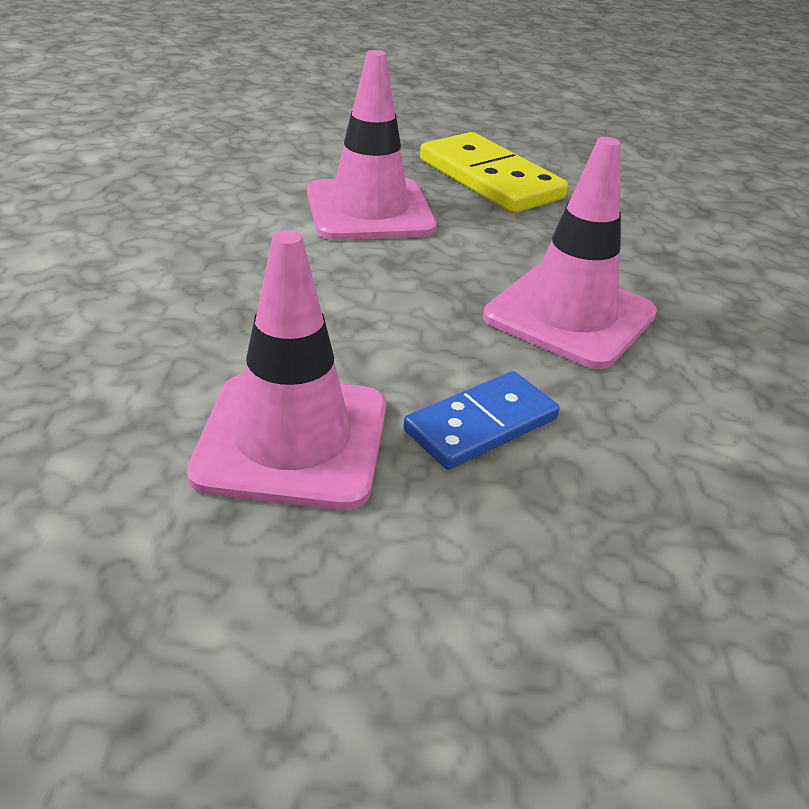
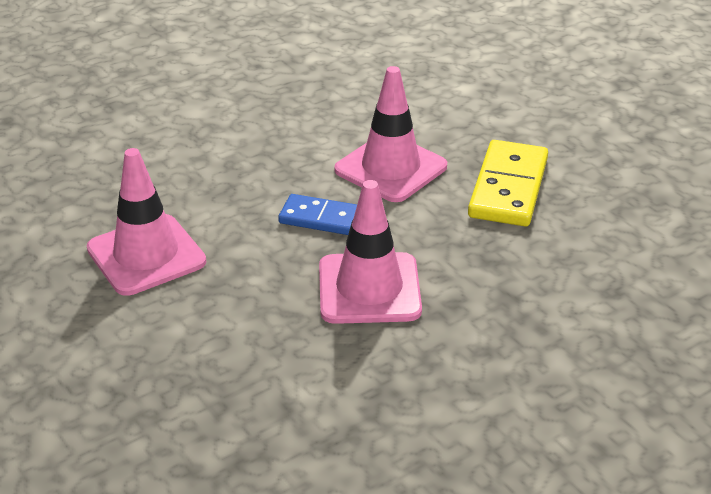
camera: 55 degrees right, 0 degrees up
(481, 424) = (222, 302): blue domino -> blue domino (323, 218)

